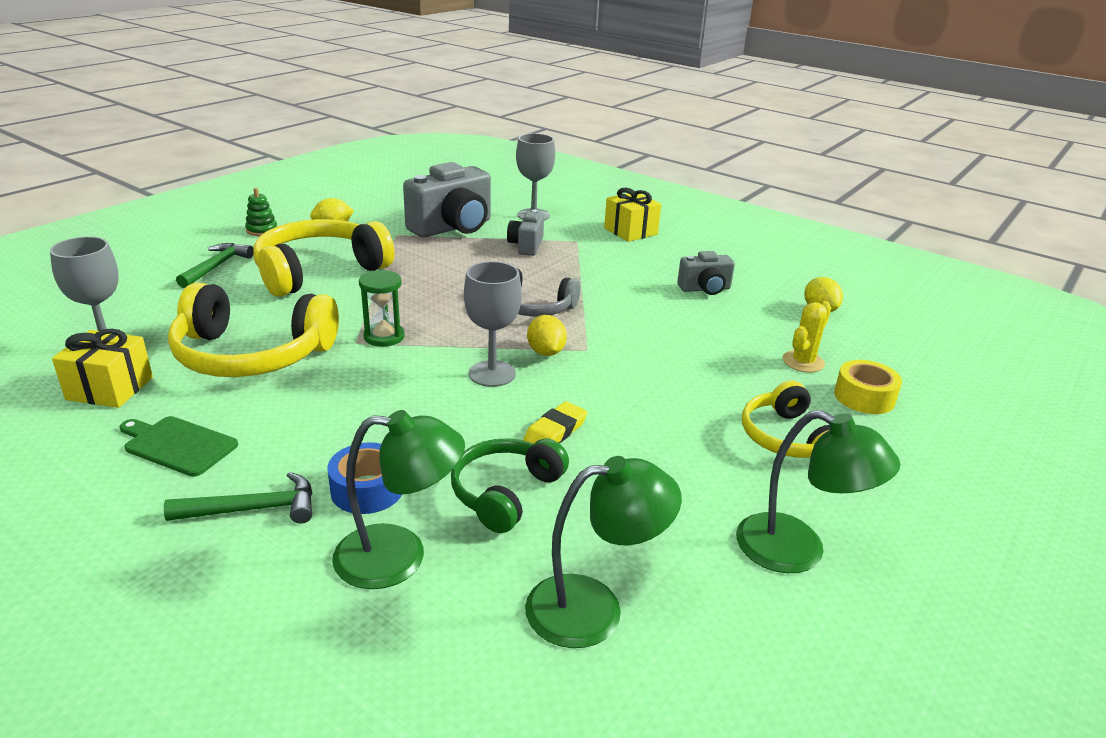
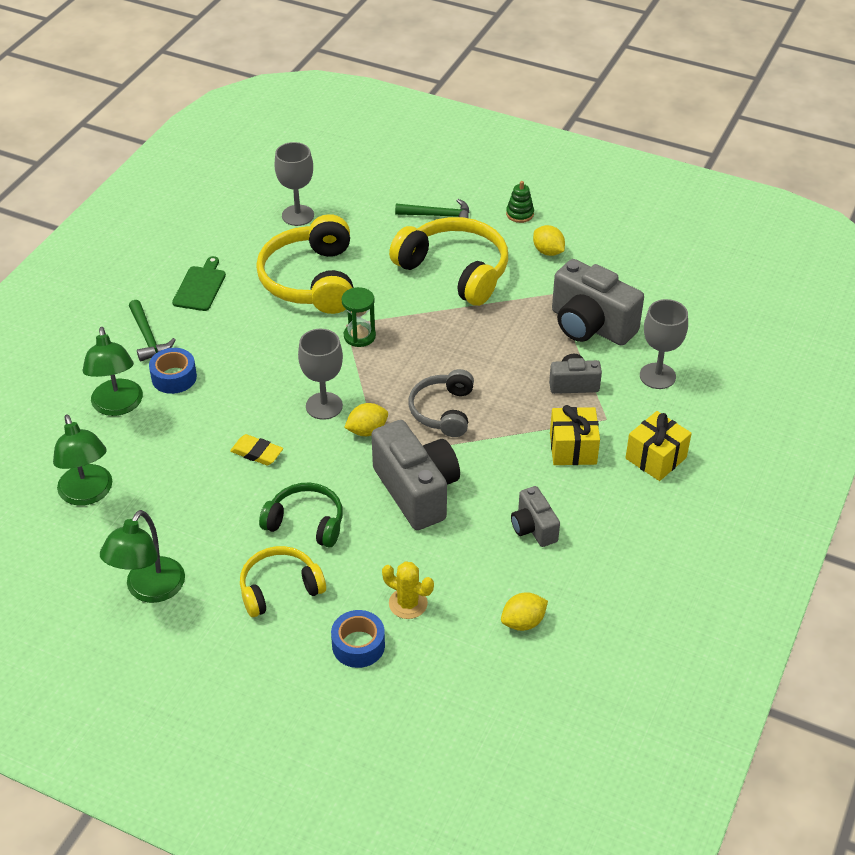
camera: 80 degrees right, 15 degrees up
(110, 388) = (252, 236): yellow gift -> yellow gift (573, 448)
(506, 493) = (182, 439): green headphones -> green headphones (306, 523)
(646, 336) = (416, 491): none -> grey camera
(864, 397) = (358, 645): yellow tape -> blue tape

